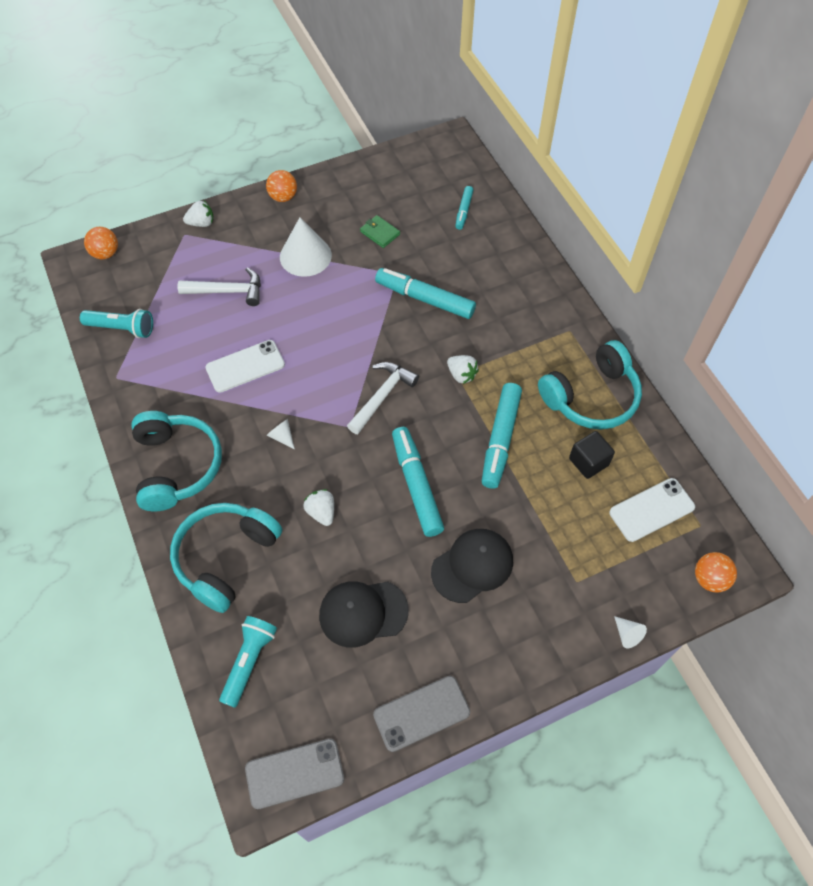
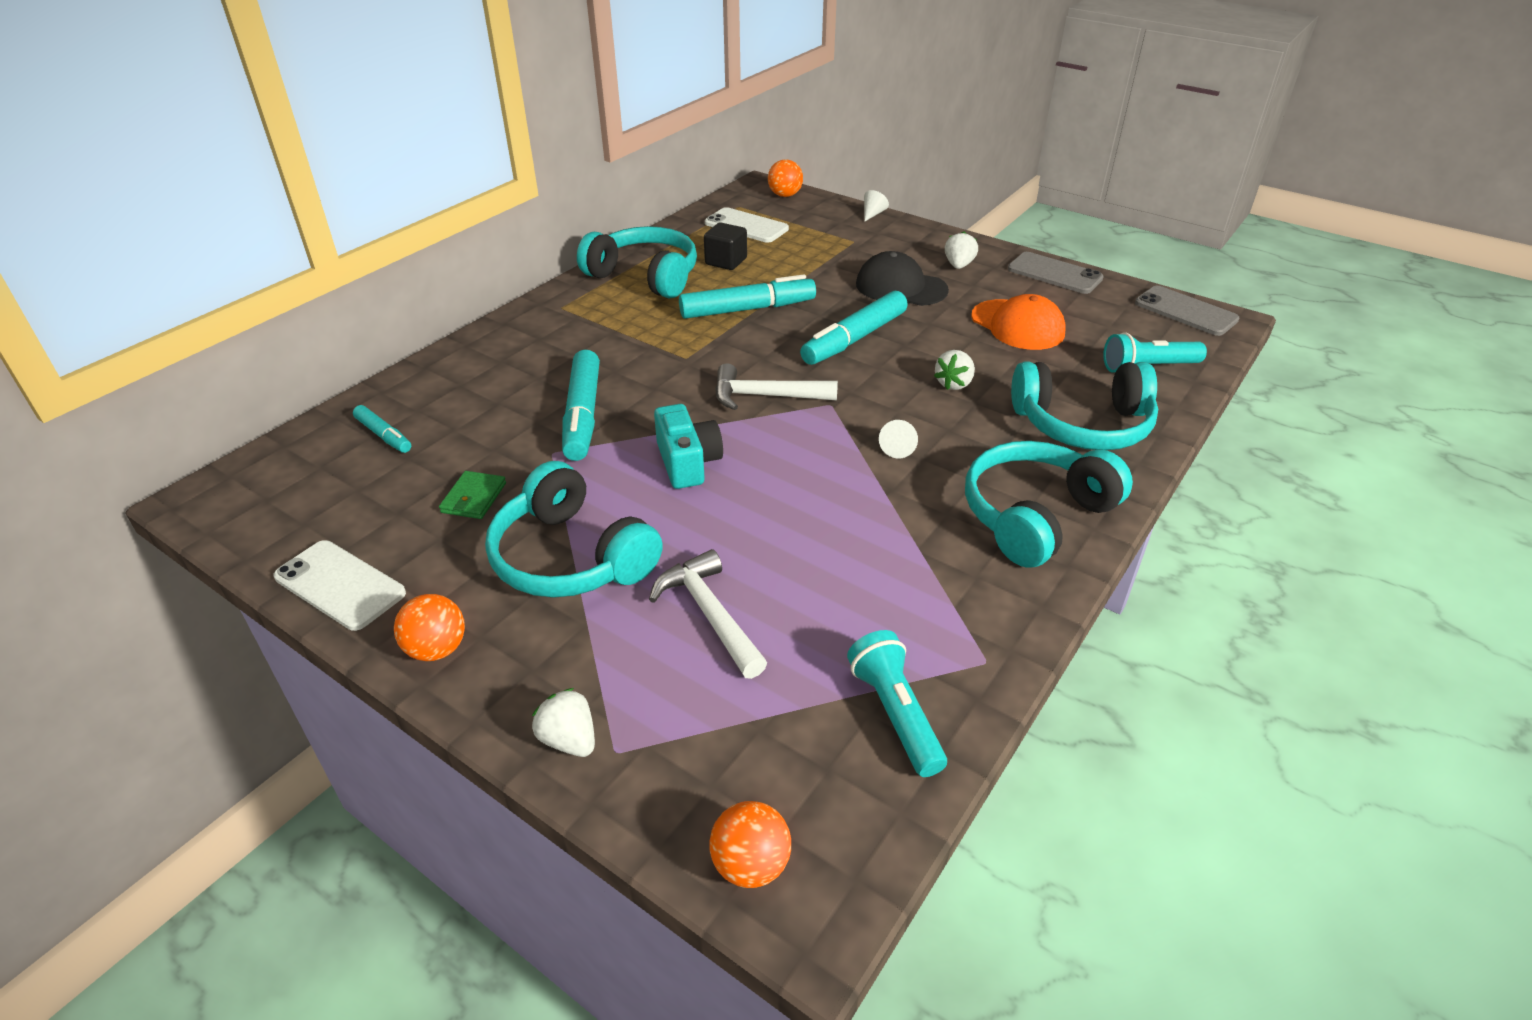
camera: 120 degrees left, 20 degrees down
(245, 366) = (830, 526): white phone -> white phone (340, 585)
(305, 256) = (571, 557): white cone -> turquoise headphones
(344, 329) = (688, 462): none -> turquoise camera
(363, 613) = (1017, 325): black cap -> orange cap
(461, 375) = (684, 354): white strawberry -> white strawberry (958, 265)
(464, 211) = (384, 435): turquoise marker -> turquoise marker turned 60 degrees clockwise

